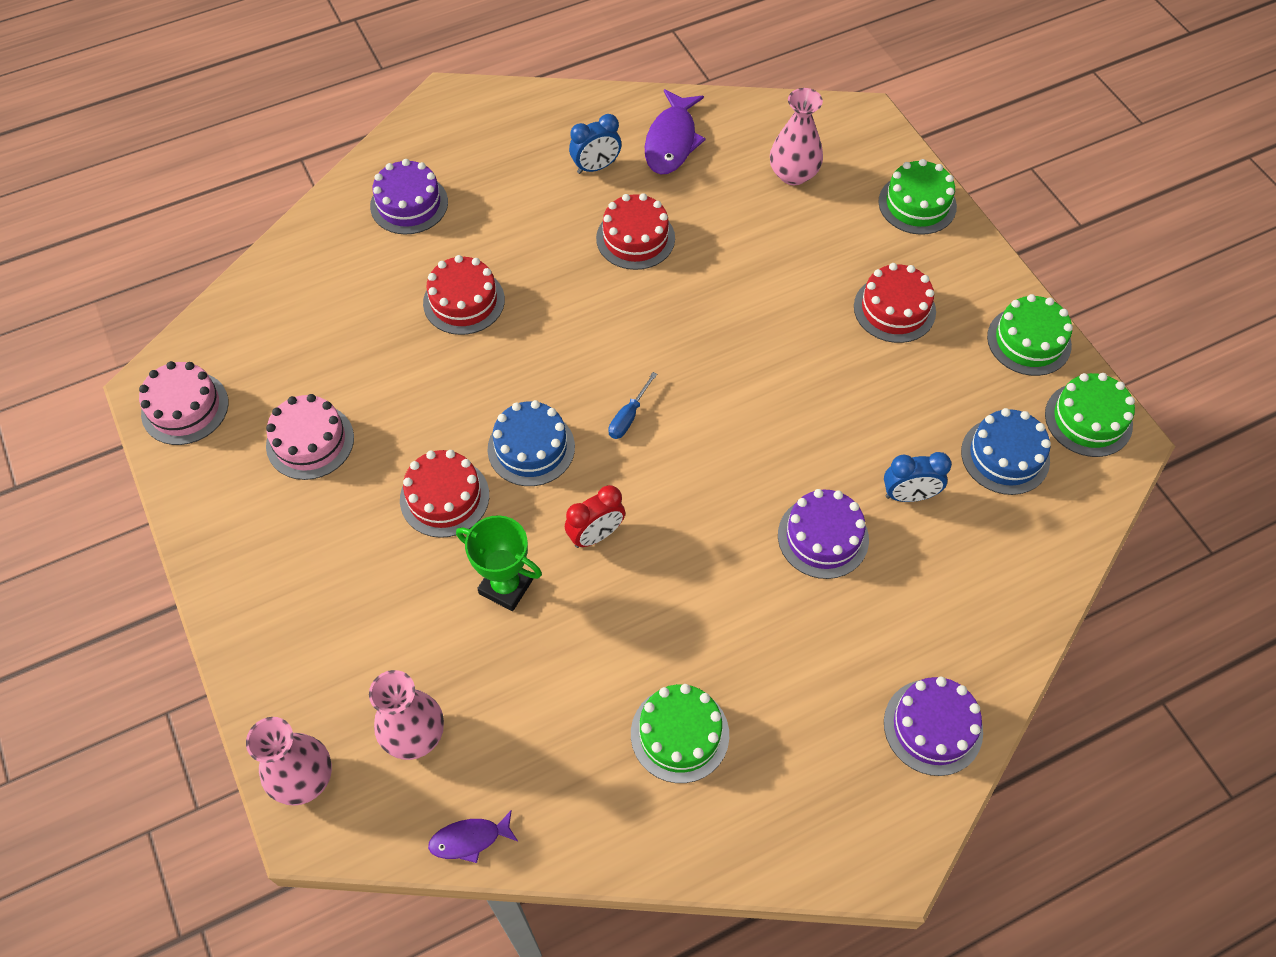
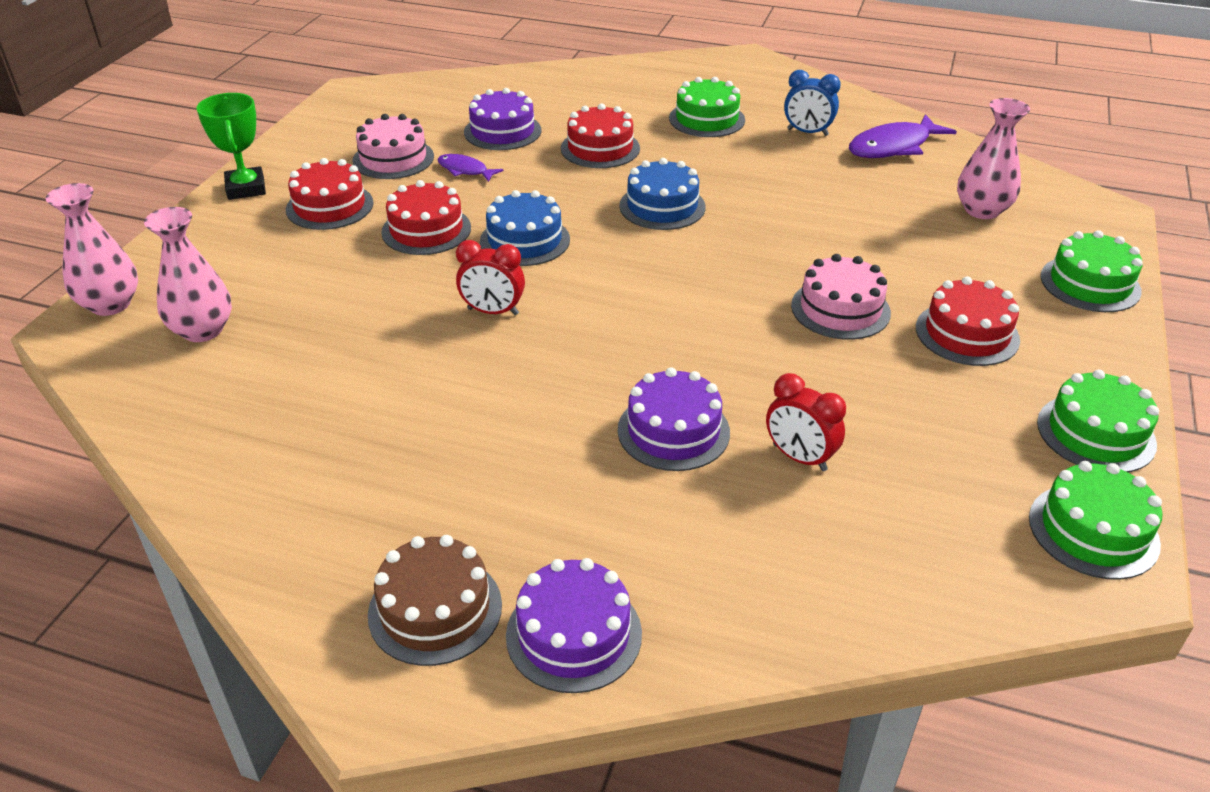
camera: 45 degrees right, 20 degrees down
(185, 408) = (353, 108): pink cake -> pink cake (840, 309)
(409, 204) = (639, 90): purple cake -> purple cake (502, 131)
(469, 839) = (133, 410): purple fish -> purple fish (465, 170)
(506, 586) = (387, 297): green trophy -> green trophy (246, 188)
(628, 417) = (623, 265): blue screwdriver -> none
(635, 238) = (782, 180): red cake -> red cake (329, 206)
(679, 734) = (361, 465): green cake -> green cake (707, 119)
(849, 784) = (435, 609): none -> brown cake
(908, 495) = (799, 457): blue clock -> red clock
(1005, 456) = (948, 496): blue cake -> blue cake (662, 206)

